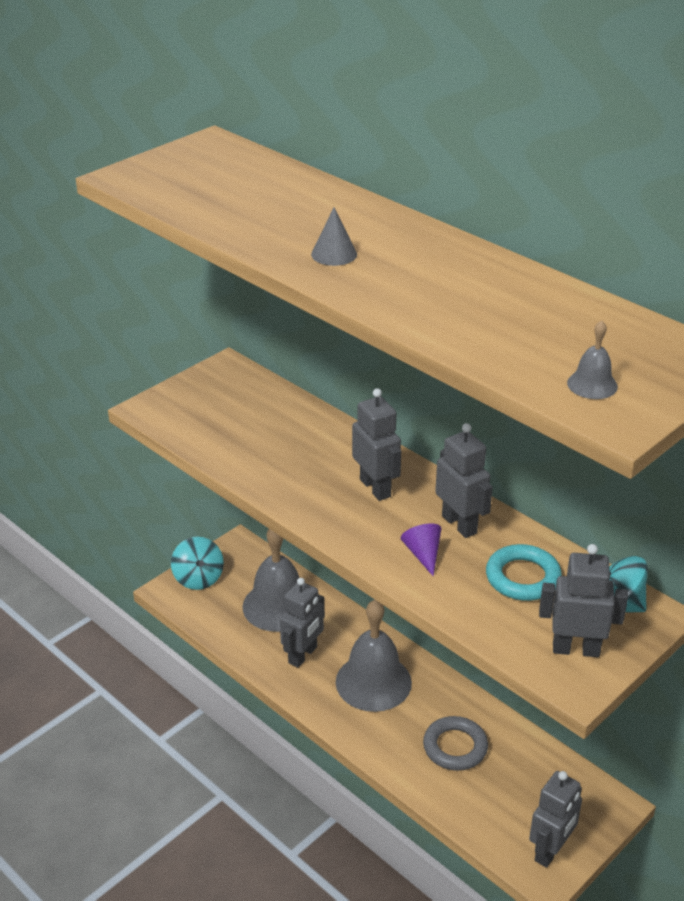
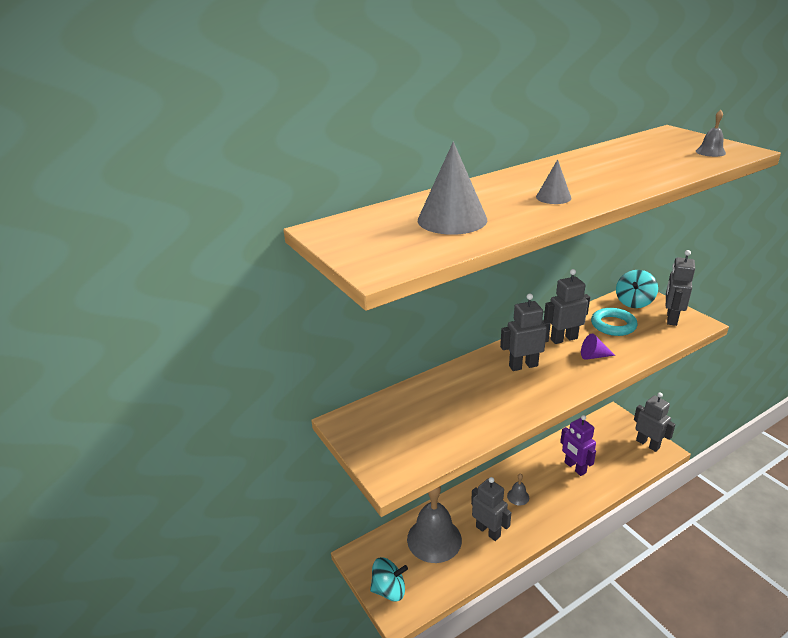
camera: 75 degrees left, 5 degrees down
(248, 200) = (452, 219): none -> grey cone
(373, 682) = (518, 496): grey bell -> grey bell, size x0.43
(455, 747) = (575, 467): grey ring -> purple robot

